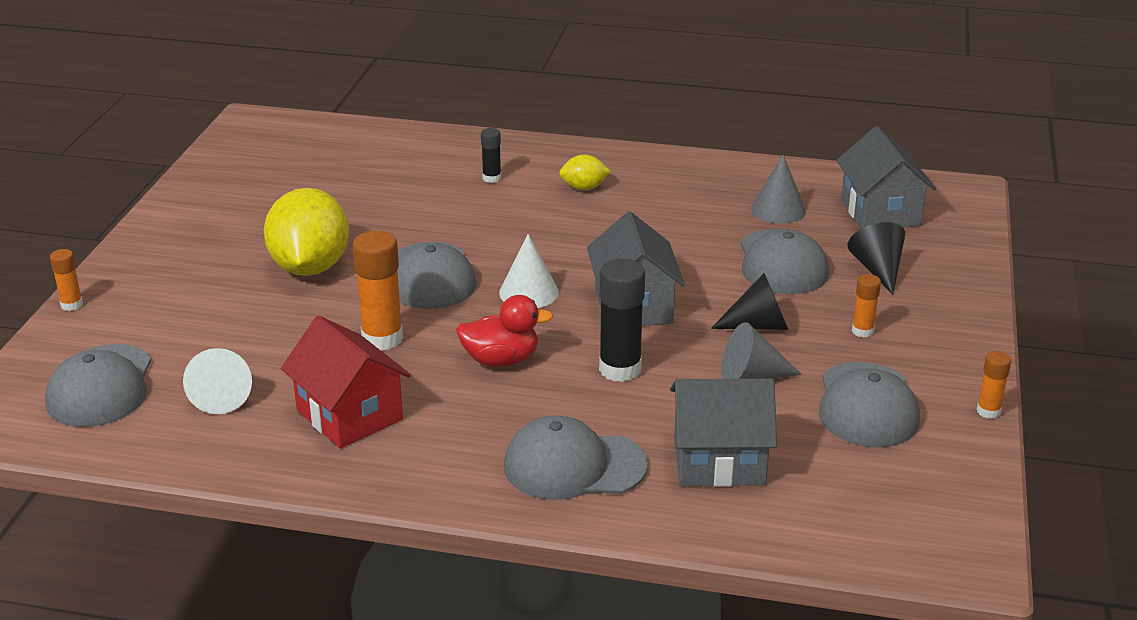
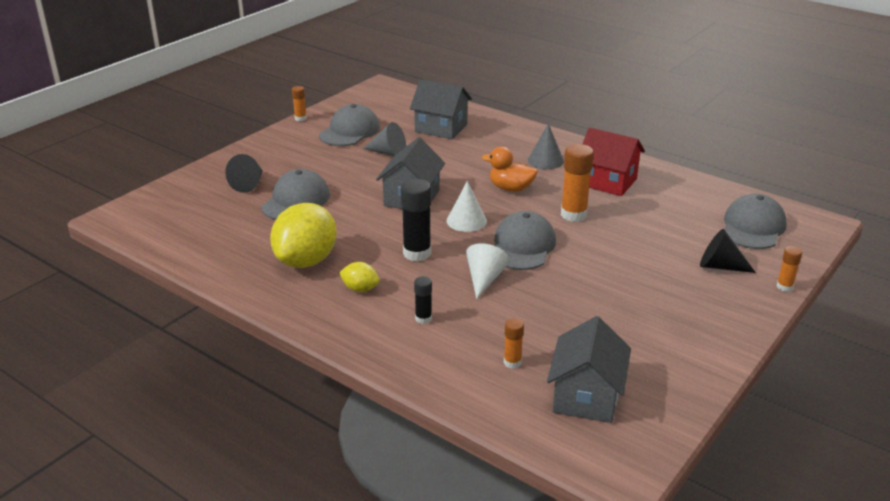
camera: 155 degrees left, 0 degrees up
(221, 396) = (678, 206): white cone -> white cone (484, 279)
(310, 267) = (604, 274): yellow lemon -> yellow lemon (306, 261)
(349, 415) = (607, 182): red house -> red house turned 45 degrees counterclockwise
(501, 360) = (510, 188): red duck -> orange duck
(574, 466) = (507, 140): grey cap -> none
(620, 369) = (450, 170): black glue stick -> black glue stick (417, 253)
(758, 325) = (355, 173): black cone -> black cone (720, 266)
(778, 209) = (248, 235): grey cone -> grey cone (545, 160)
(862, 331) = (305, 158): orange glue stick -> orange glue stick (512, 362)
(880, 212) = (189, 216): grey house -> grey house (586, 396)

